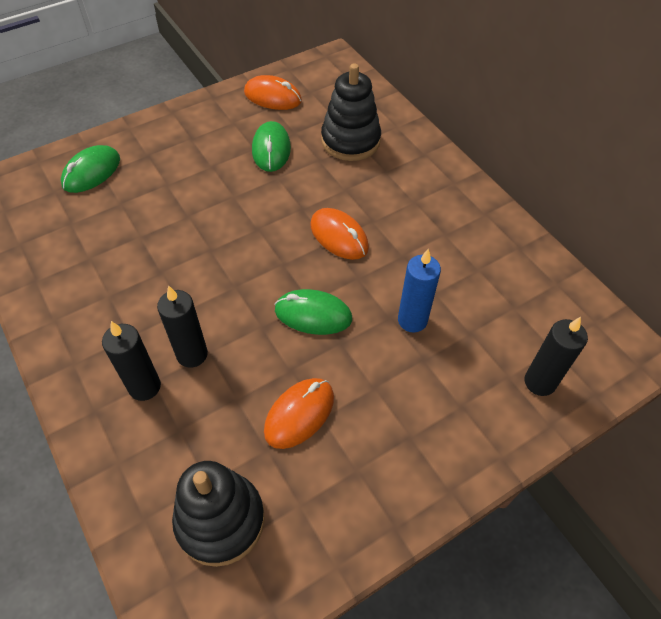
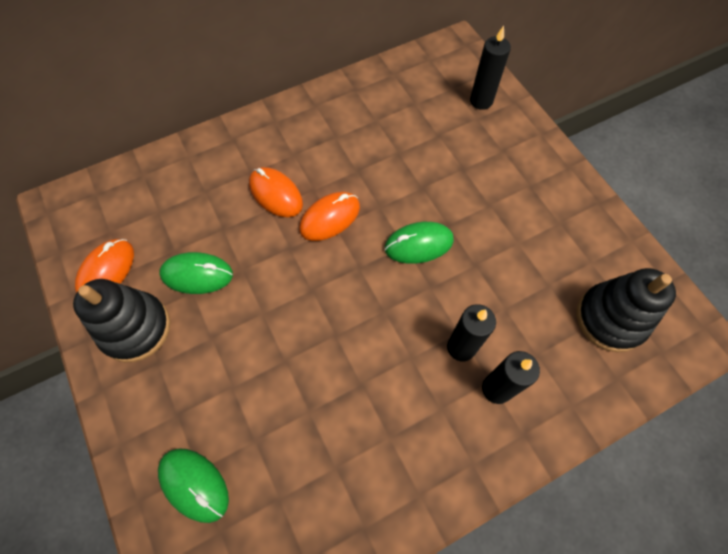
camera: 85 degrees left, 10 degrees up
(299, 414) = (516, 259): orange mouse -> orange mouse (276, 194)
(313, 314) = (418, 244): green mouse -> green mouse turned 60 degrees clockwise
(350, 141) = (200, 198): black stacking toy -> black stacking toy (135, 328)
(412, 320) = (426, 171): blue candle -> none

